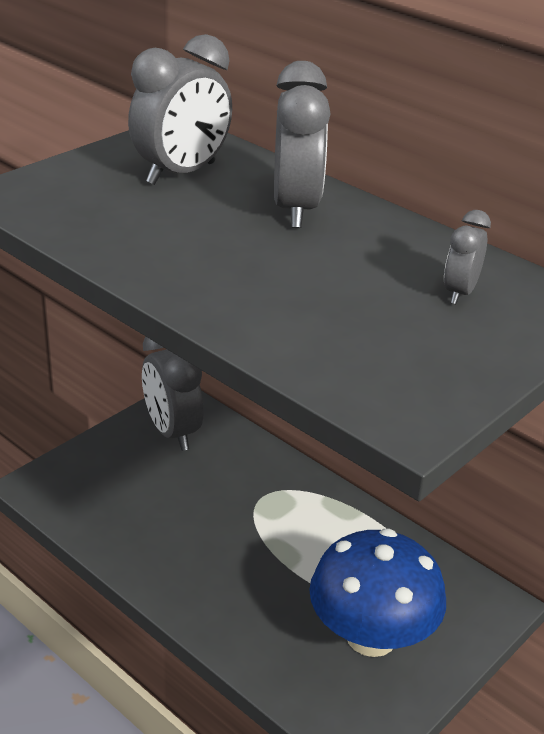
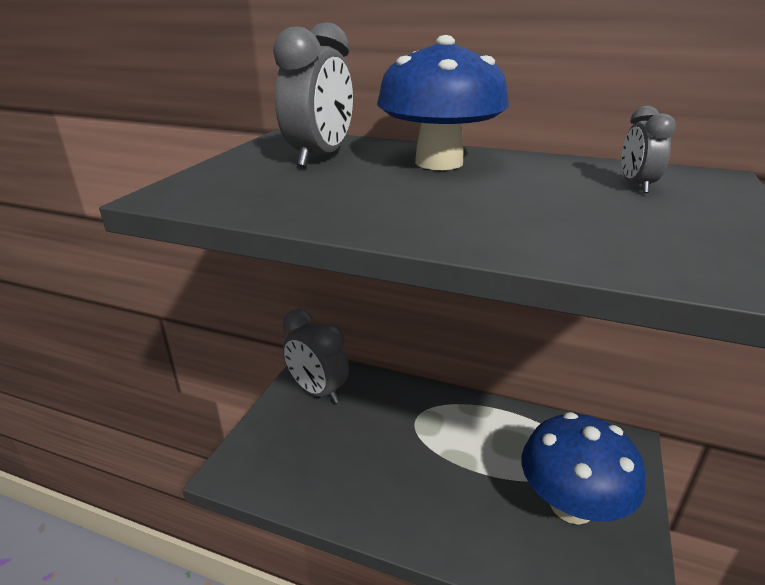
camera: 20 degrees left, 5 degrees down
(295, 209) = (439, 162): grey clock -> blue mushroom

